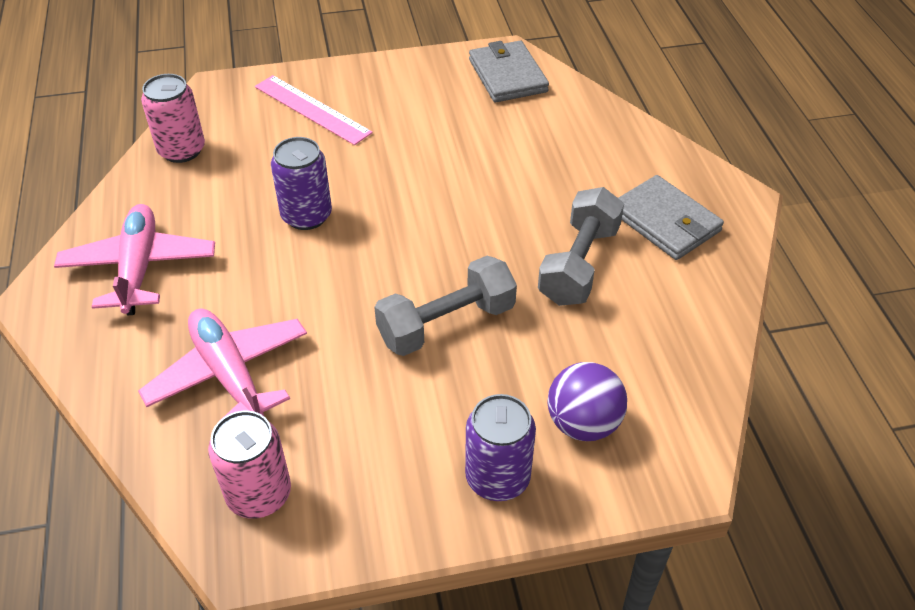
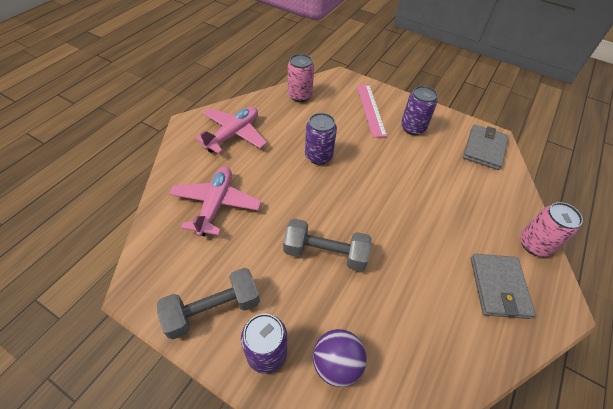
camera: 40 degrees right, 5 degrees up
(259, 494) = (169, 268): pink can -> pink can (534, 244)
(395, 101) = (413, 128): none -> purple can
(578, 264) = (423, 274): grey dumbbell -> grey dumbbell (213, 309)

